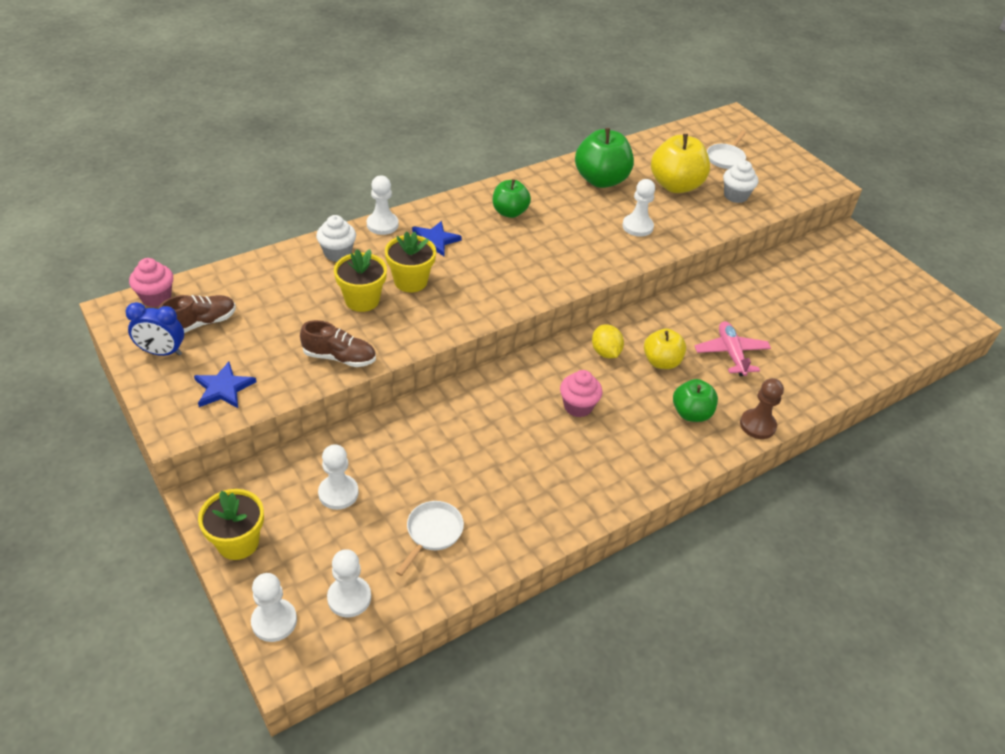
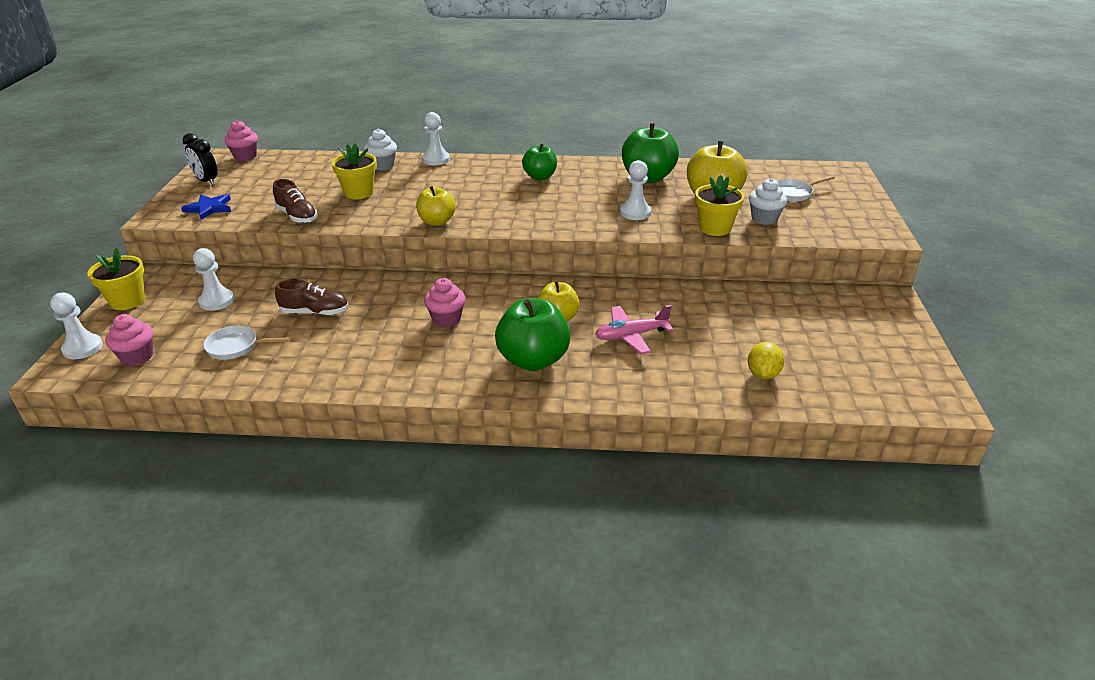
camera: 40 degrees right, 10 degrees down
(162, 352) = (206, 181): blue clock -> black clock
(200, 323) = (248, 175): brown shoe -> brown shoe (315, 312)
(349, 598) = (137, 357): white pawn -> pink cupcake
(410, 281) = (406, 193): yellow flower pot -> yellow flower pot (715, 228)
(432, 533) = (236, 347): white pan -> white pan turned 150 degrees counterclockwise
(434, 240) = (458, 177): blue star -> none
(487, 306) = (437, 222): none -> yellow apple
(605, 352) = (519, 295): yellow lemon -> yellow lemon (763, 374)
(691, 413) = (533, 360): green apple -> green apple, size x1.60
(731, 353) = (631, 336): pink plane -> pink plane turned 135 degrees counterclockwise
(757, 425) = (582, 392): brown pawn -> none

